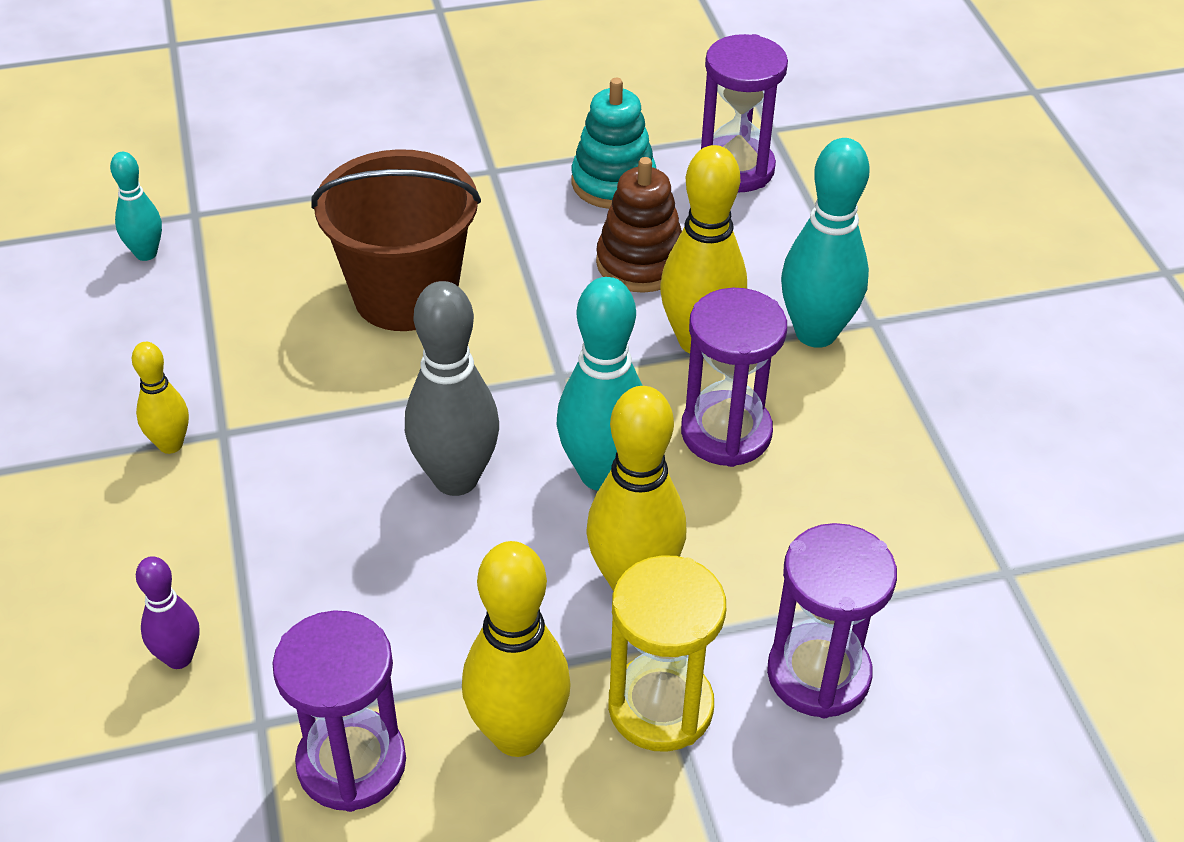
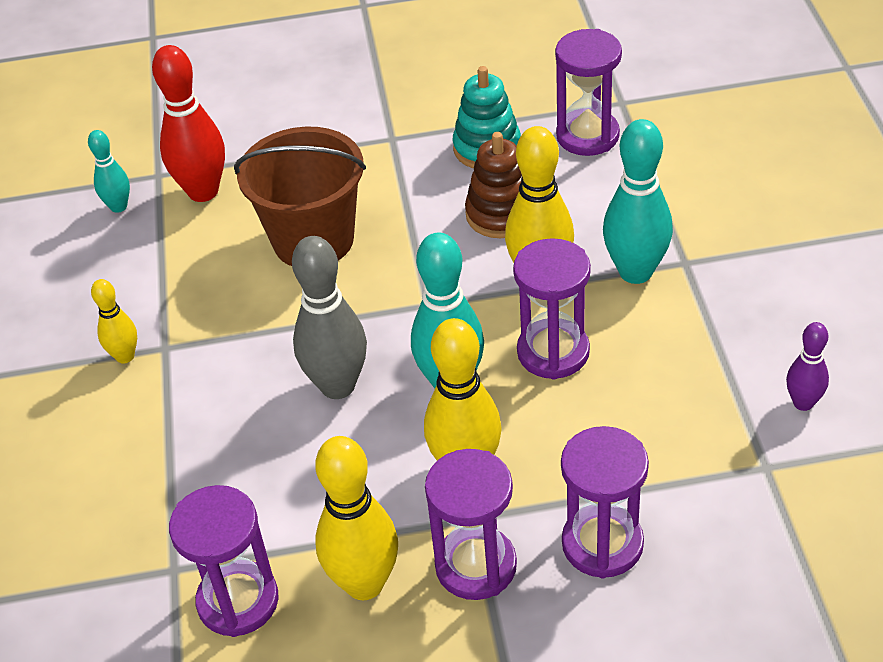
camera: 10 degrees right, 0 degrees up
(179, 658) = (118, 518): purple bowling pin -> purple bowling pin (803, 403)
(256, 235) = (203, 191): none -> red bowling pin
(660, 707) = (476, 566): yellow hourglass -> purple hourglass

